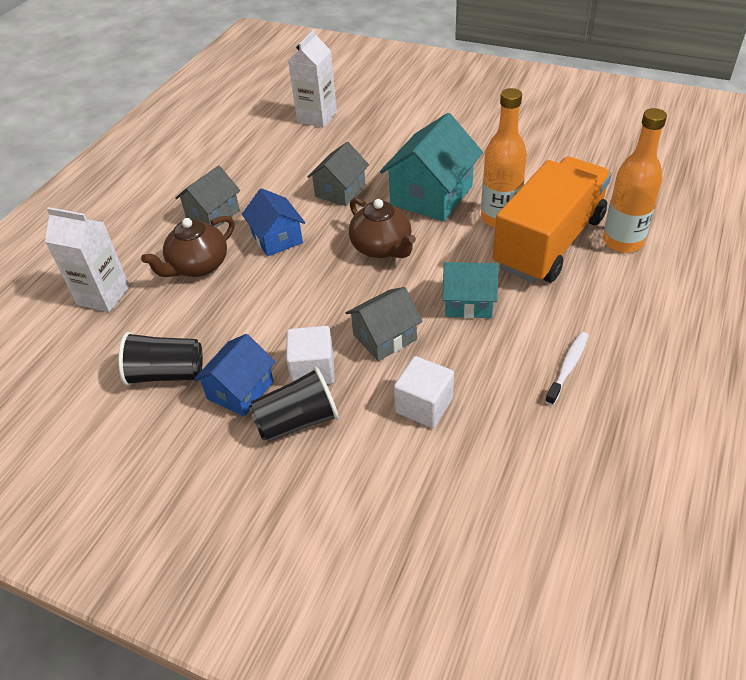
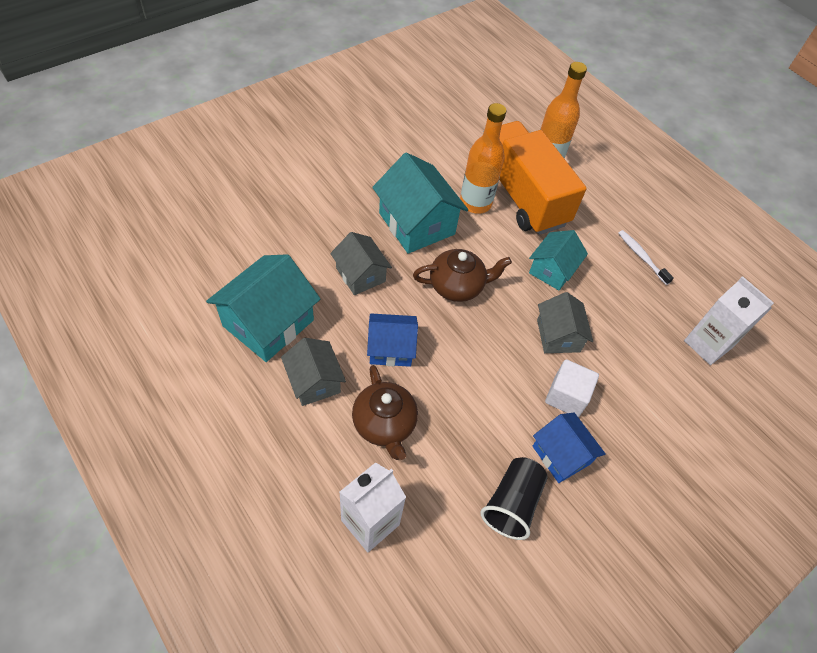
camera: 70 degrees left, 10 degrees up
(250, 170) = (268, 323): none -> turquoise house
(297, 421) = (613, 430): black cup -> none
(317, 117) = (230, 235): white carton -> white carton (707, 344)
(424, 405) = (636, 348): white cube -> none

